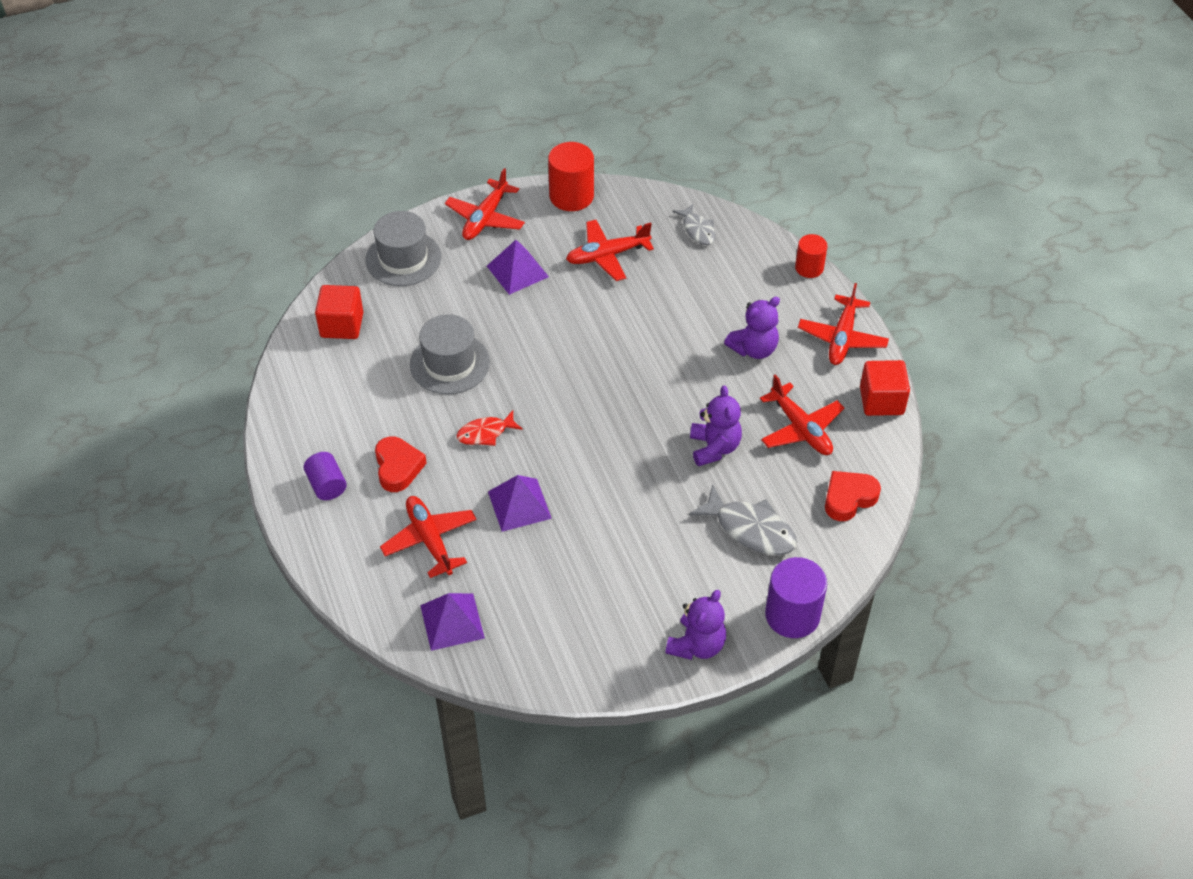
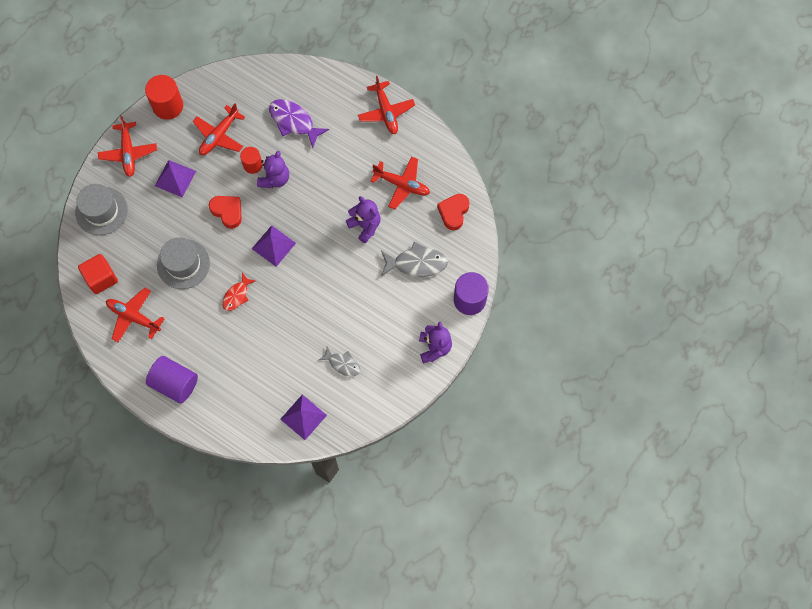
camera: 35 degrees left, 20 degrees up
(327, 485) = (175, 383): purple cylinder -> purple cylinder, size x1.62
(398, 467) = (205, 347): red heart -> red heart (227, 212)
(429, 540) = (256, 379): red plane -> red plane (133, 317)
(519, 504) = (287, 327): purple pyramid -> purple pyramid (273, 245)
(697, 230) = (258, 86): grey fish -> grey fish (342, 364)
(712, 288) = (294, 122): none -> purple fish
(753, 349) = (344, 149): purple teddy bear -> purple teddy bear (274, 179)
(809, 268) = (338, 74): red cylinder -> red cylinder (252, 165)
(881, 401) = (432, 140): red cube -> none

